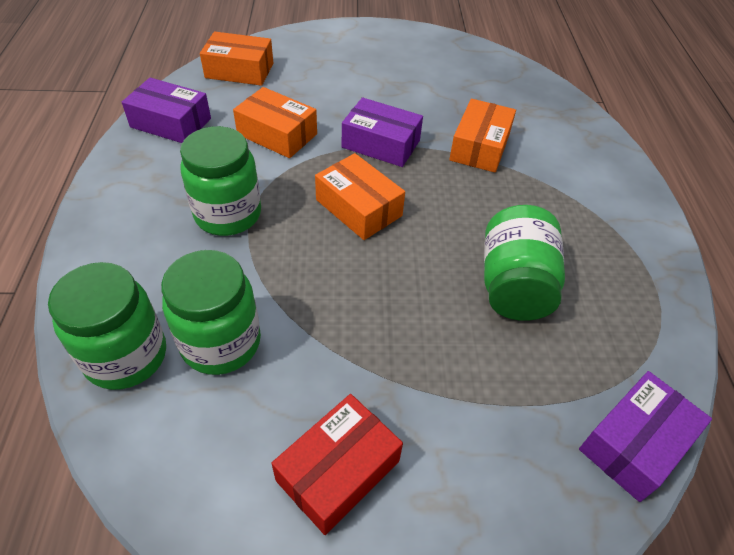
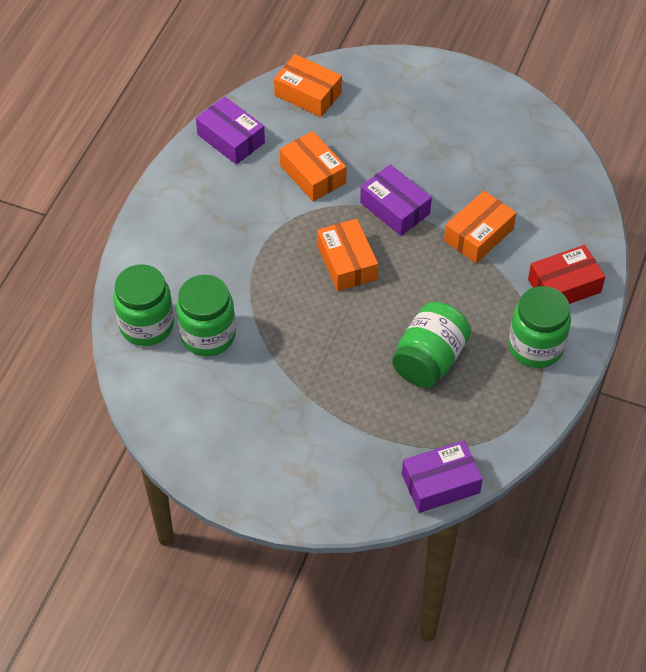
camera: 25 degrees right, 5 degrees up
(228, 214) = (246, 239): green jar -> green jar (535, 347)
(338, 470) = (249, 434): red box -> red box (564, 286)

